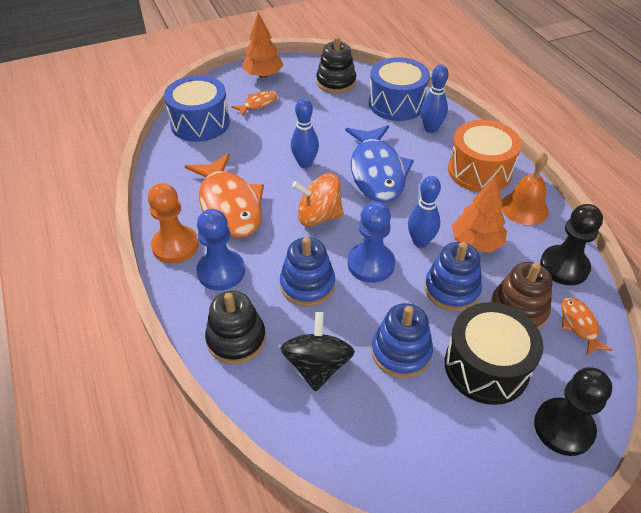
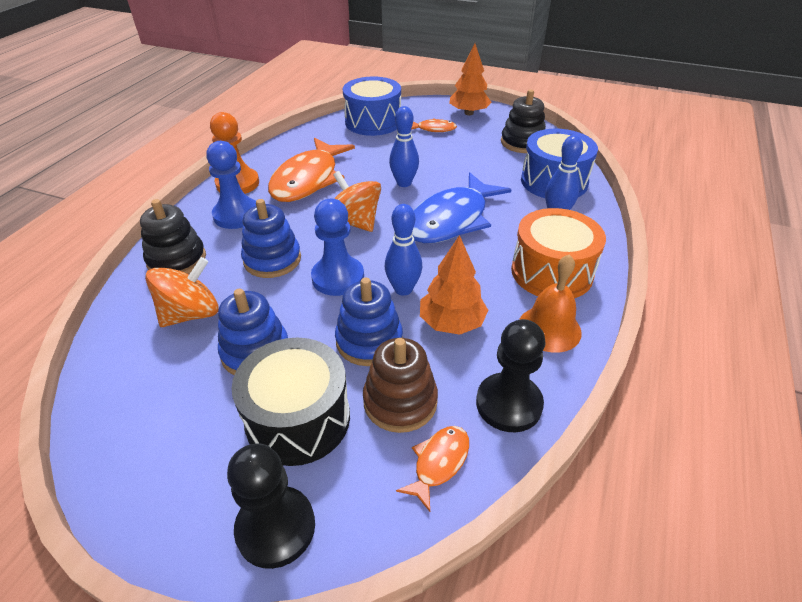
camera: 45 degrees right, 5 degrees down
(317, 366) = (191, 314): black spinning top -> orange spinning top

